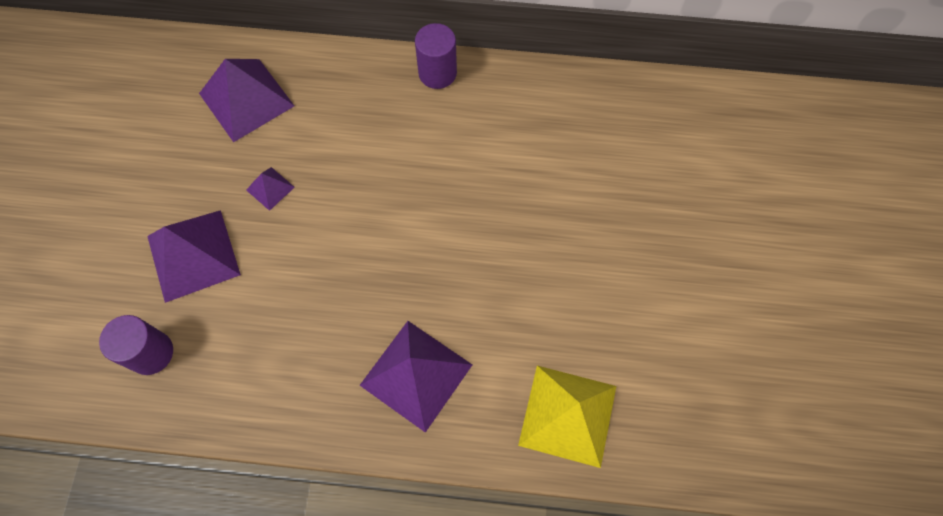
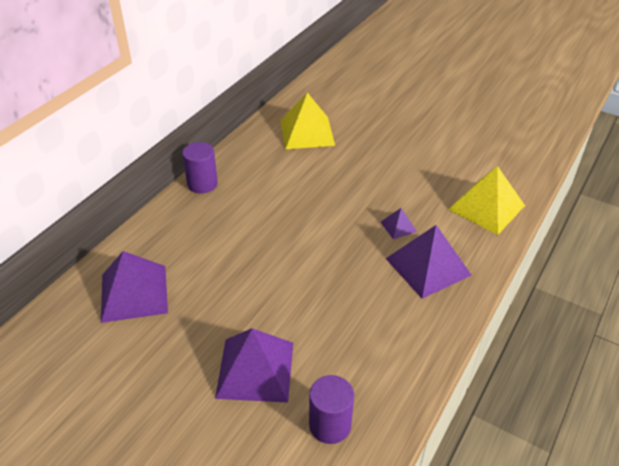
camera: 65 degrees left, 25 degrees down
(270, 188) = (228, 302): purple pyramid -> purple pyramid (398, 226)
(600, 135) = (307, 132): none -> yellow pyramid

